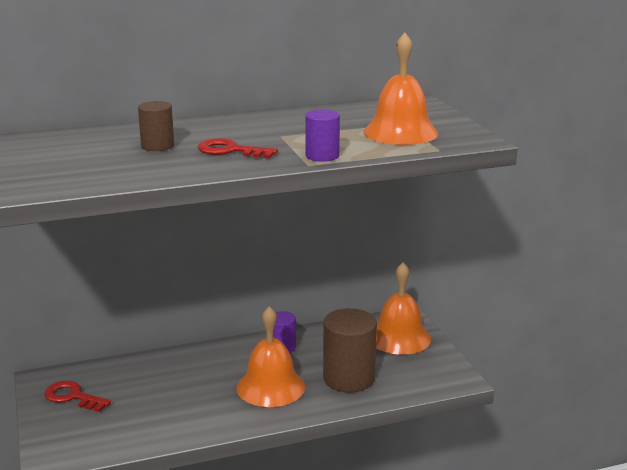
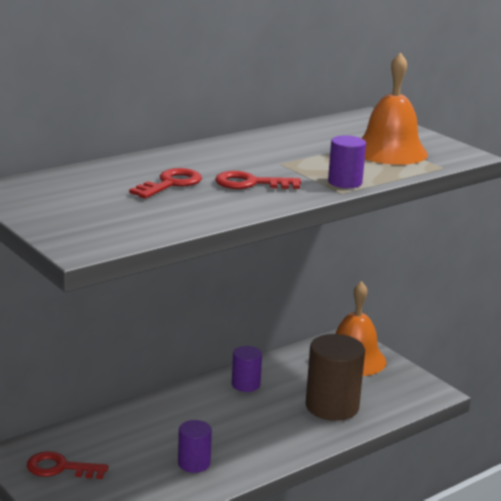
camera: 20 degrees left, 0 degrees up
(157, 146) = (170, 184): brown cylinder -> red key
(187, 411) = (194, 463): none -> purple cylinder
(271, 387) = (261, 426): orange bell -> none

